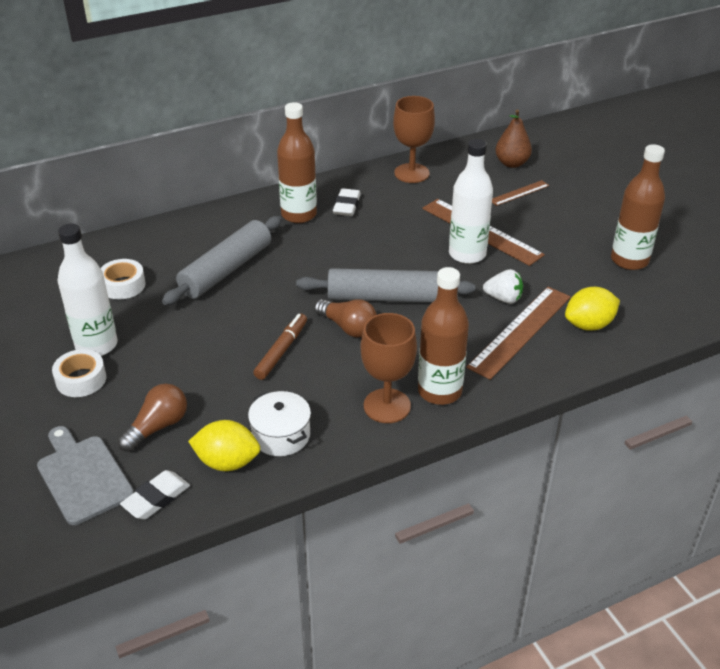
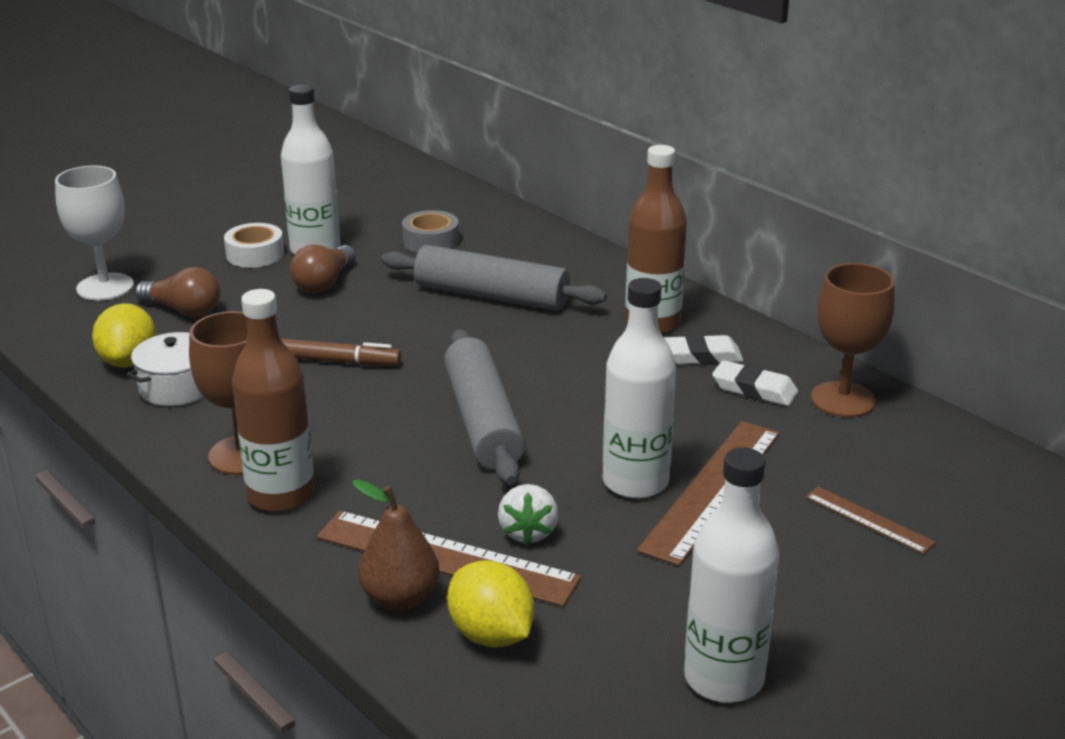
camera: 75 degrees right, 10 degrees down
(83, 476) = (105, 287): grey cutting board -> white goblet
(123, 285) = (431, 241): white tape -> grey tape
(156, 498) = (72, 332): white eraser -> white eraser (754, 389)
(348, 327) = (402, 401): brown light bulb -> brown light bulb (324, 283)
(512, 163) = (969, 501): brown pear -> brown pear (400, 598)
(629, 260) = (723, 678): brown bottle -> white bottle

